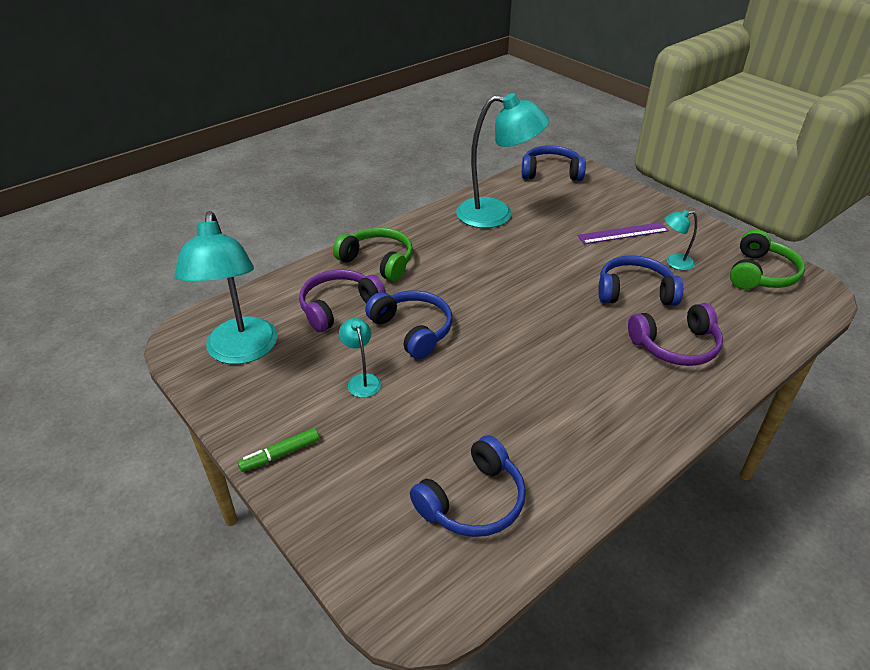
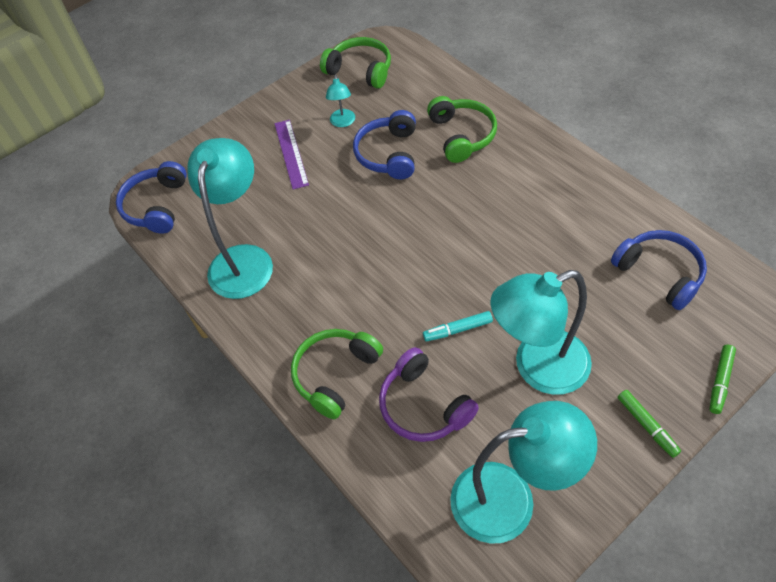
camera: 85 degrees left, 15 degrees up
(315, 531) = (720, 381): none -> green marker
(362, 380) = (537, 368): turquoise lamp -> turquoise lamp, size x2.23
(412, 330) = (457, 329): blue headphones -> turquoise marker
(676, 346) = (461, 135): purple headphones -> green headphones

